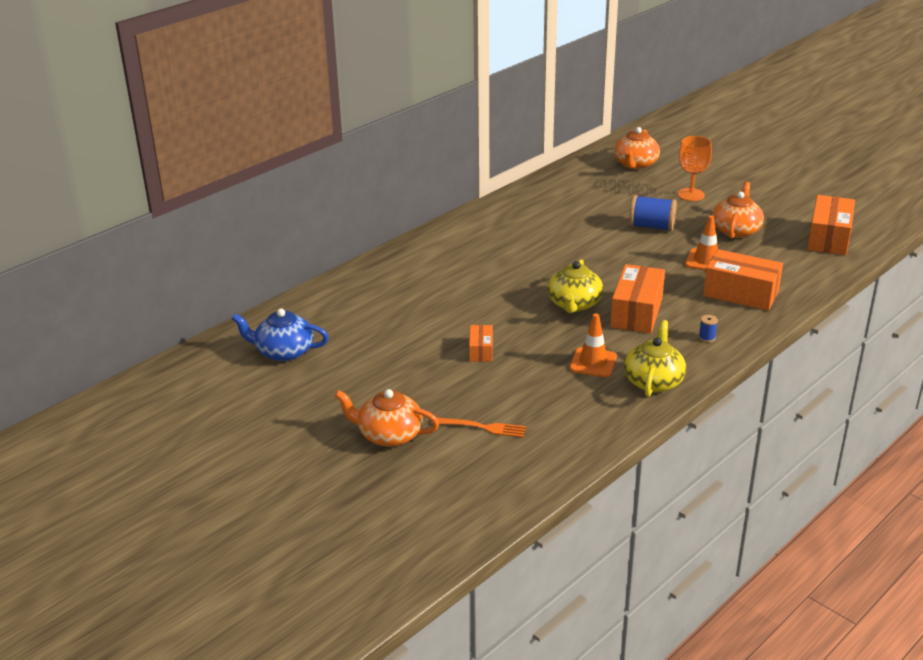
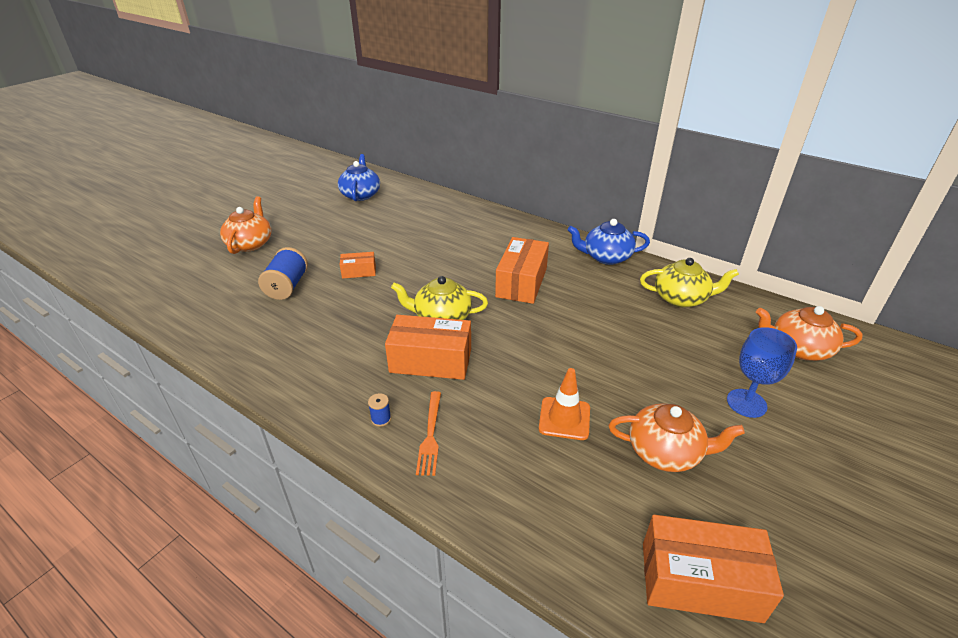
camera: 80 degrees right, 5 degrees up
(483, 427) = (247, 282): orange fork -> orange fork (430, 436)
(492, 213) = (606, 257): none -> blue teapot
(593, 363) = (335, 334): orange traffic cone -> none
(651, 226) = (633, 367): blue spool -> blue spool (287, 286)
(653, 381) = (298, 377): yellow teapot -> yellow teapot (681, 298)
(691, 195) = (746, 403): orange goblet -> blue goblet
(740, 293) = (488, 453): orange box -> orange box (521, 282)

